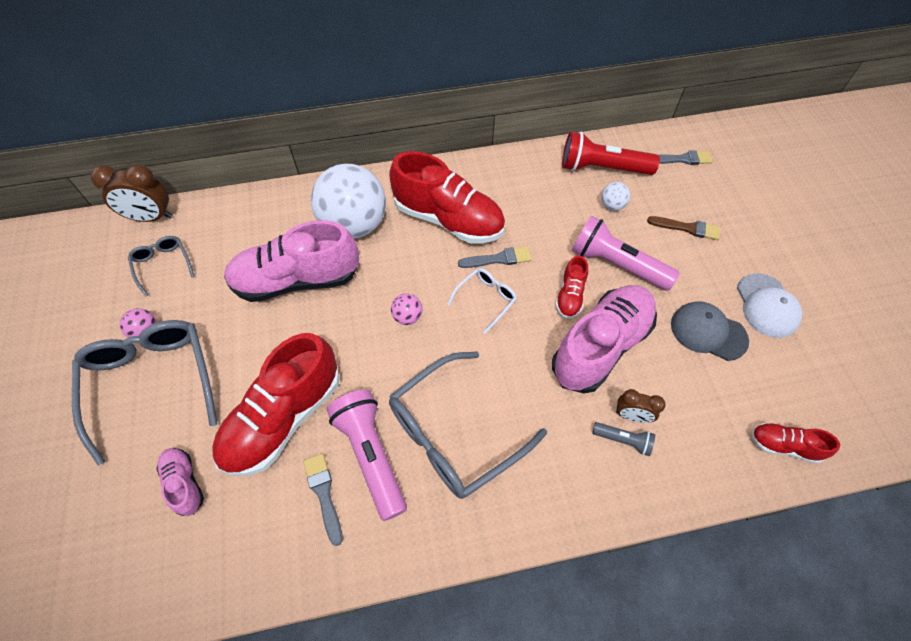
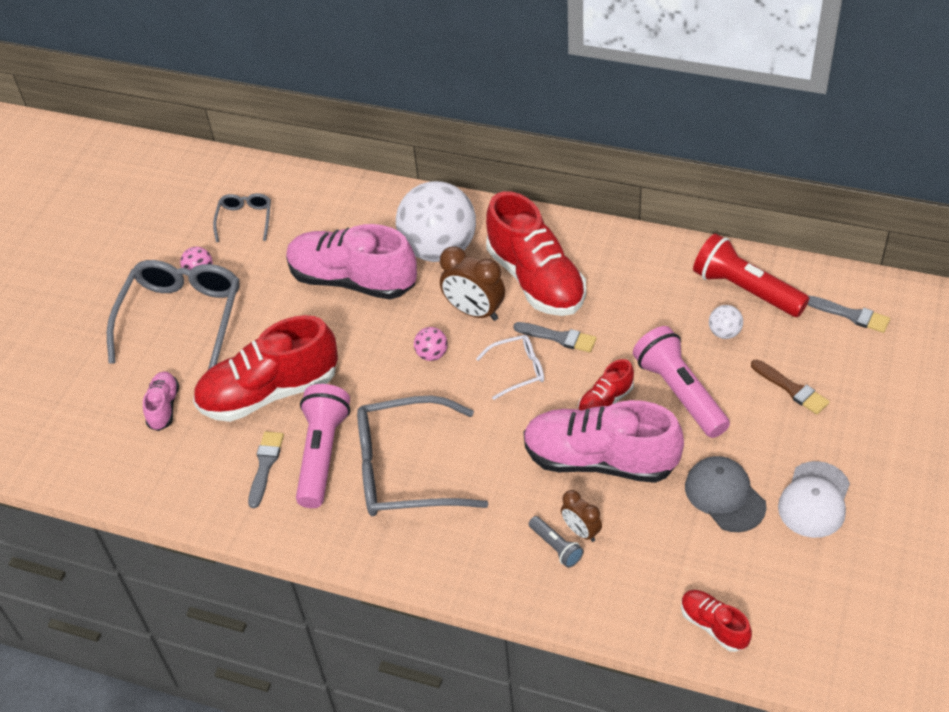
camera: 35 degrees right, 10 degrees down
(151, 217) = (259, 171): brown clock -> brown clock (474, 312)
(601, 346) = (600, 460): pink shoe -> pink shoe turned 150 degrees counterclockwise

